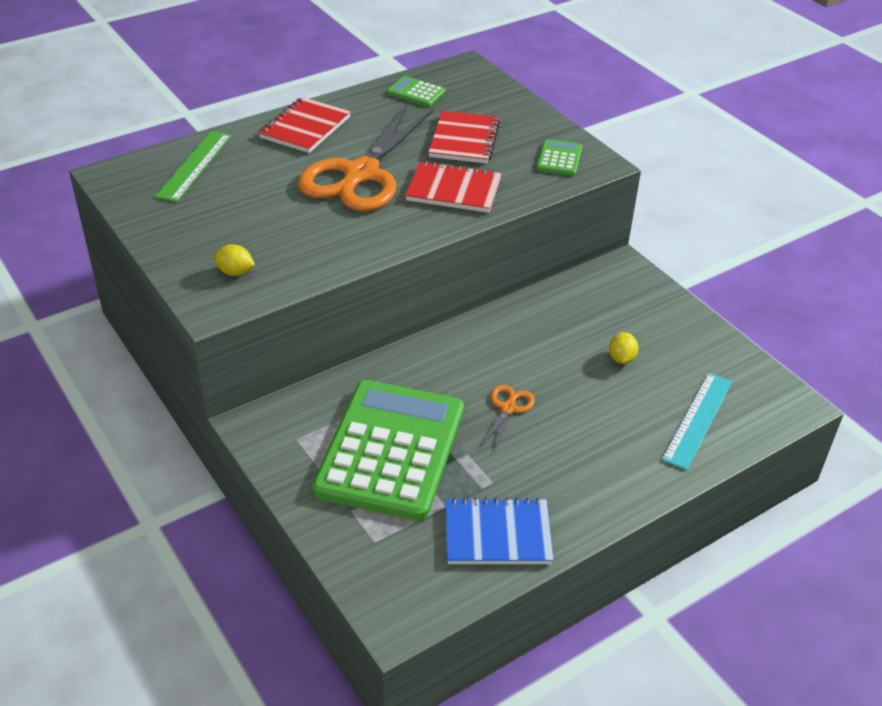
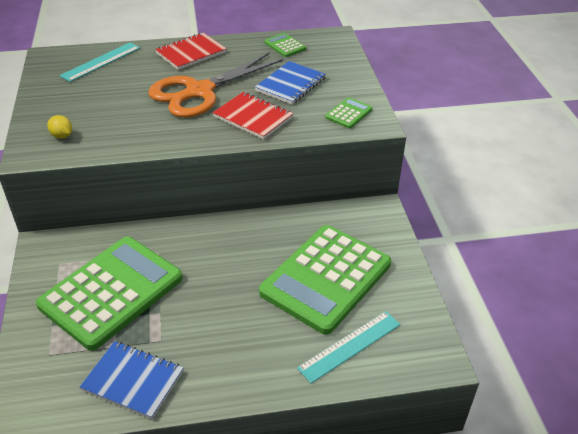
camera: 25 degrees right, 0 degrees up
(194, 165) = (101, 62): green ruler -> turquoise ruler
(464, 140) = (290, 84): red notebook -> blue notebook
(508, 408) = (214, 289): orange scissors -> none
(621, 358) = (326, 278): yellow lemon -> green calculator

